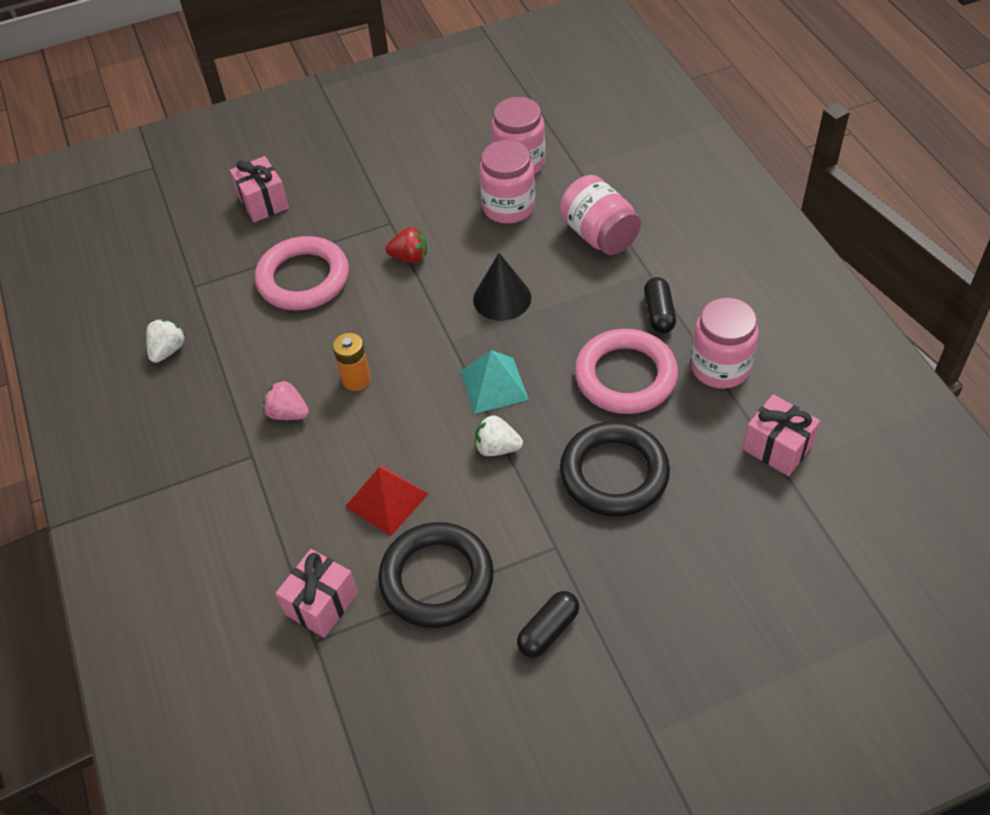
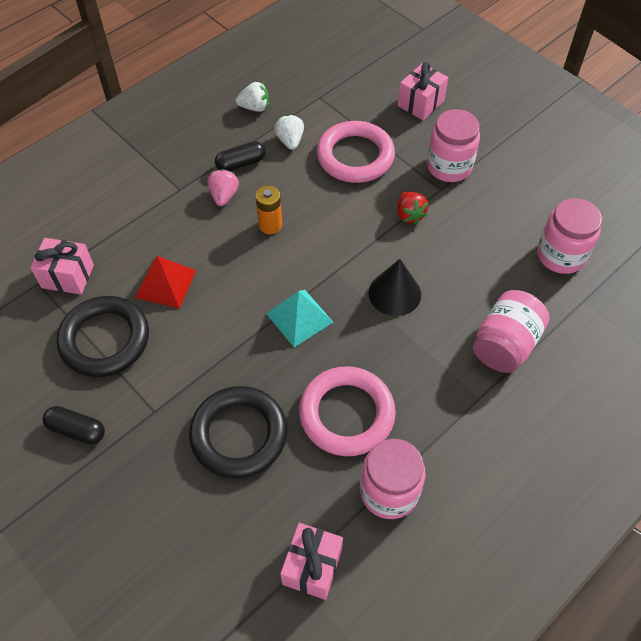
camera: 65 degrees right, 5 degrees up
(497, 448) = (237, 340): white strawberry -> white strawberry (290, 141)
(508, 207) = (502, 264): pink jar -> pink jar (449, 166)
(659, 313) = (432, 421): black capsule -> black capsule (241, 163)

